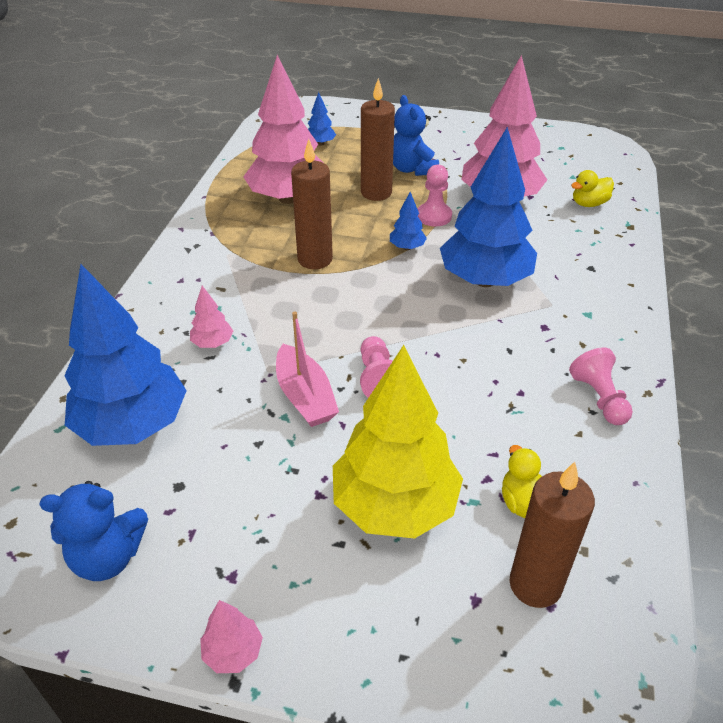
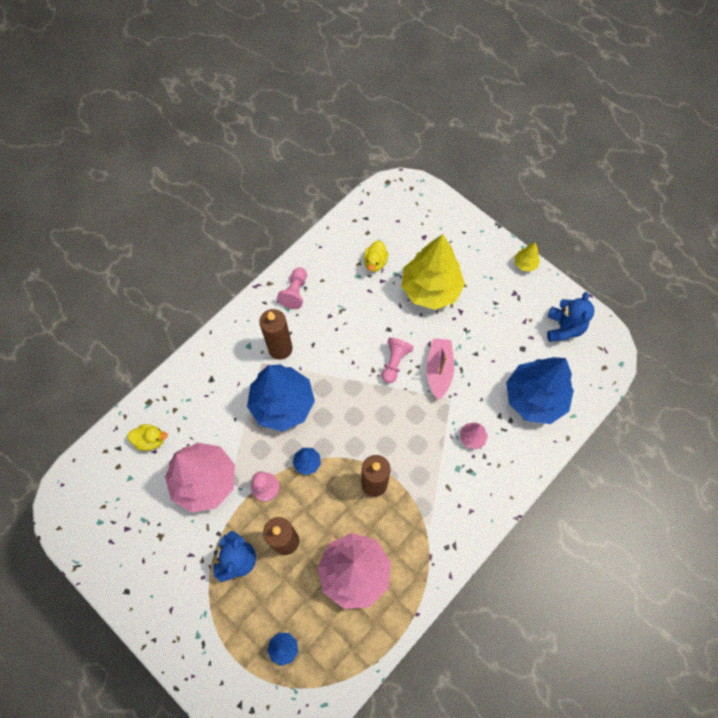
camera: 150 degrees left, 25 degrees up
(108, 557) = (563, 328): blue teddy bear -> blue teddy bear turned 75 degrees clockwise
(233, 652) = (525, 264): pink tree -> yellow tree
(535, 584) = (397, 230): brown candle -> brown candle (280, 348)

